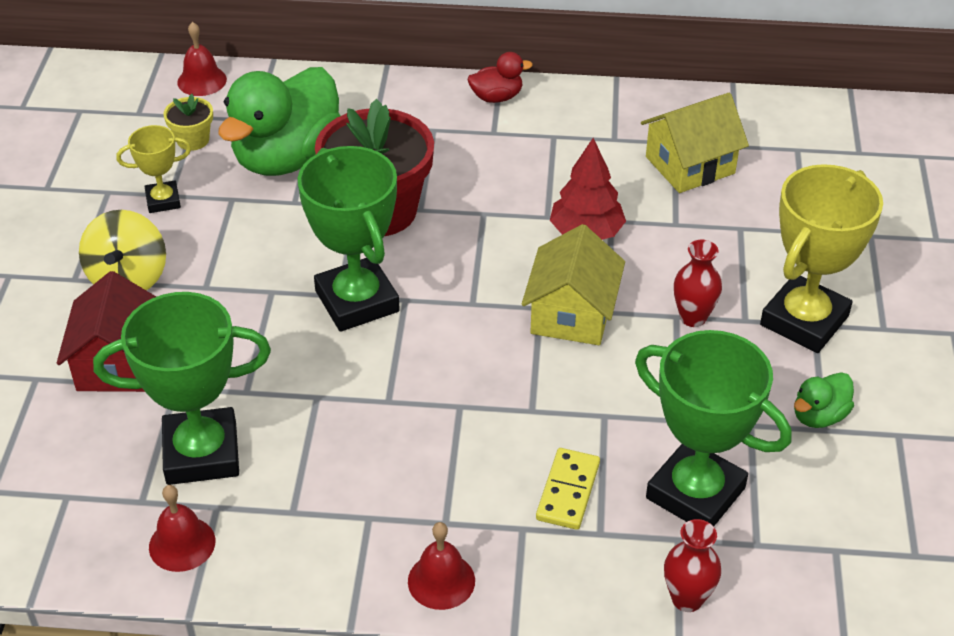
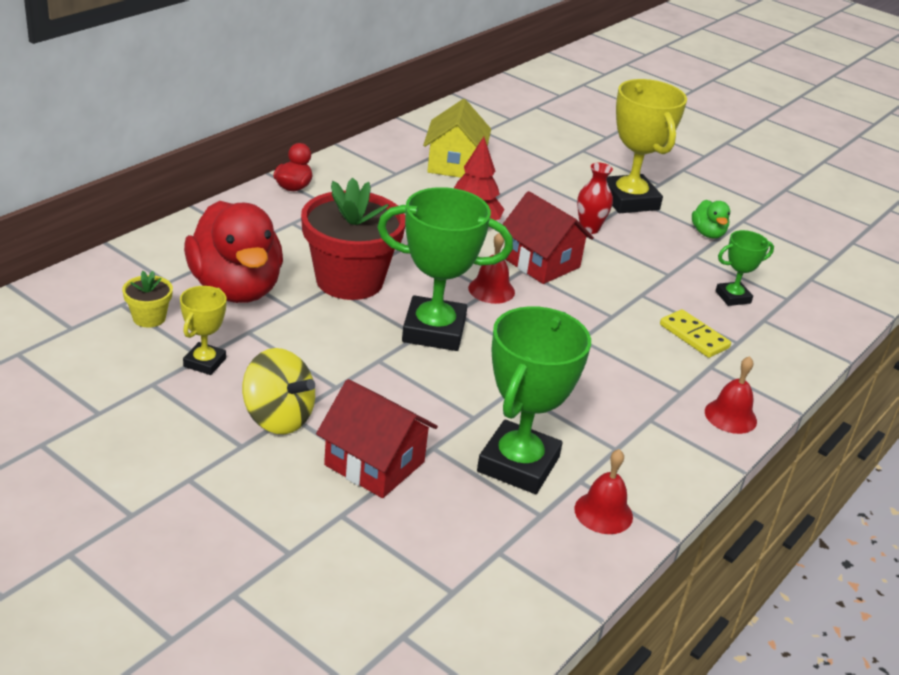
camera: 60 degrees left, 10 degrees down
(202, 80) = (79, 282): red bell -> red bell (491, 290)
(287, 158) = (236, 289): green duck -> red duck
(572, 314) = (541, 262): yellow house -> red house
(687, 599) = (811, 339): red vase -> none
(695, 493) = (733, 297): green trophy -> green trophy, size x0.52

